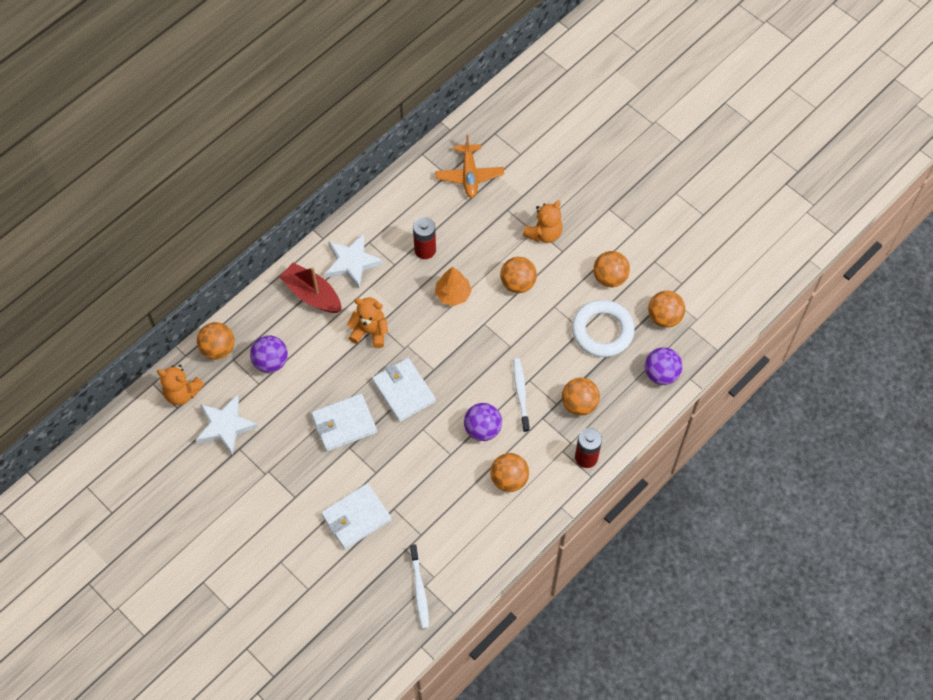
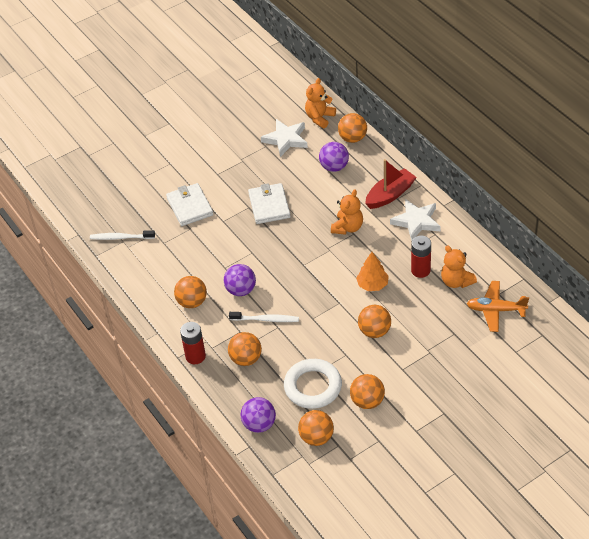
camera: 105 degrees right, 15 degrees down
(403, 391) = (288, 244): white wallet -> none
(544, 233) = (424, 357): orange teddy bear -> orange teddy bear (456, 281)

